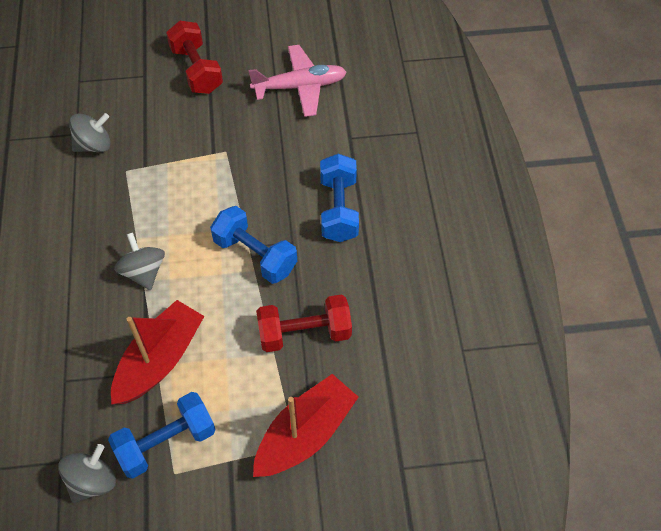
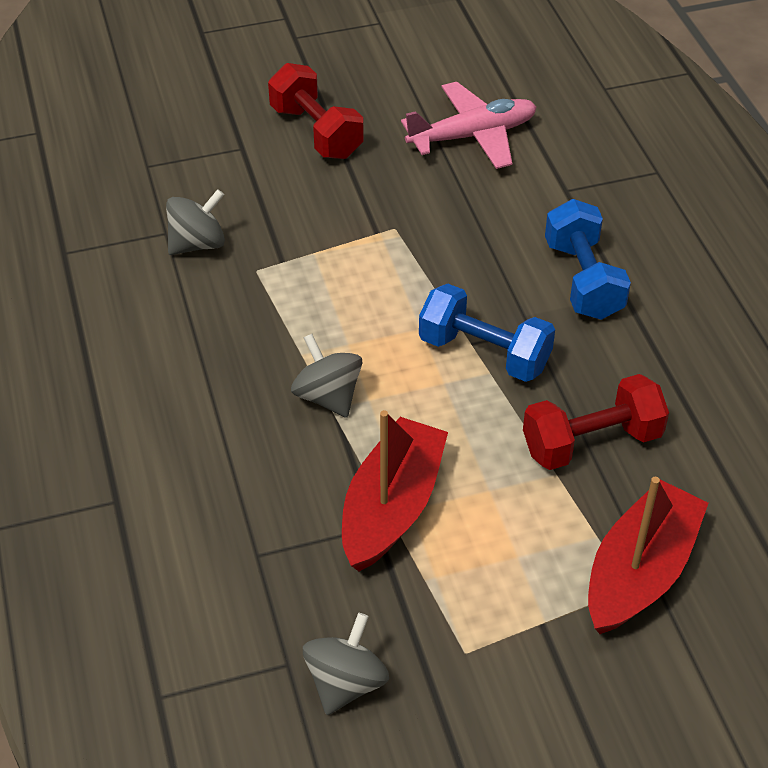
camera: 10 degrees left, 10 degrees down
(166, 443) = (440, 614): blue dumbbell -> none

